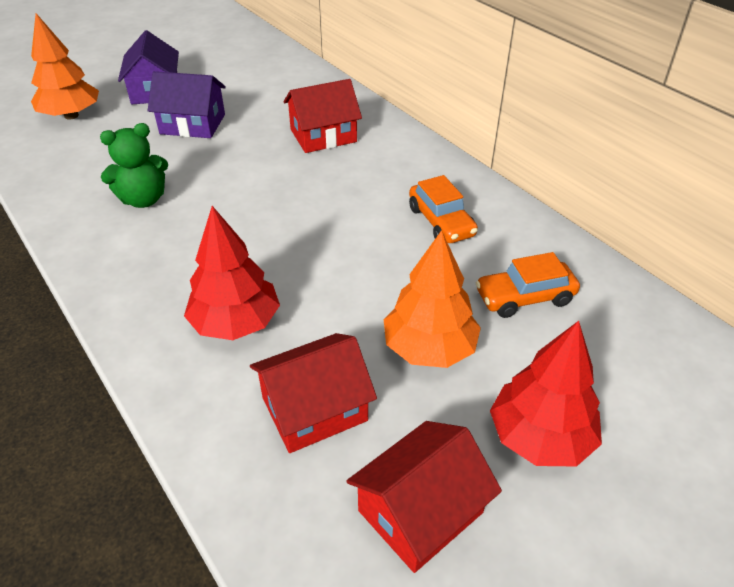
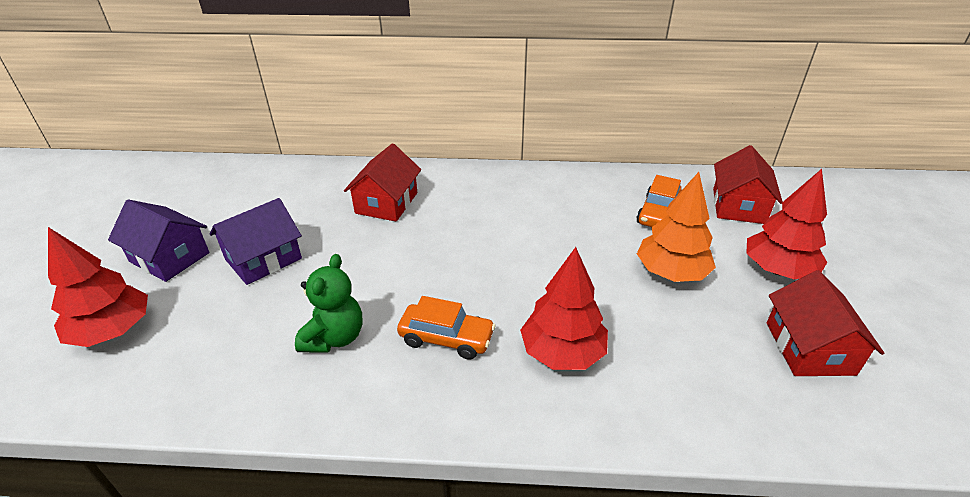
camera: 50 degrees left, 5 degrees down
(71, 115) = (112, 331): orange tree -> red tree
(314, 409) = (688, 353): red house -> red house (738, 206)
(441, 222) = (553, 205): orange car -> orange car (446, 338)

